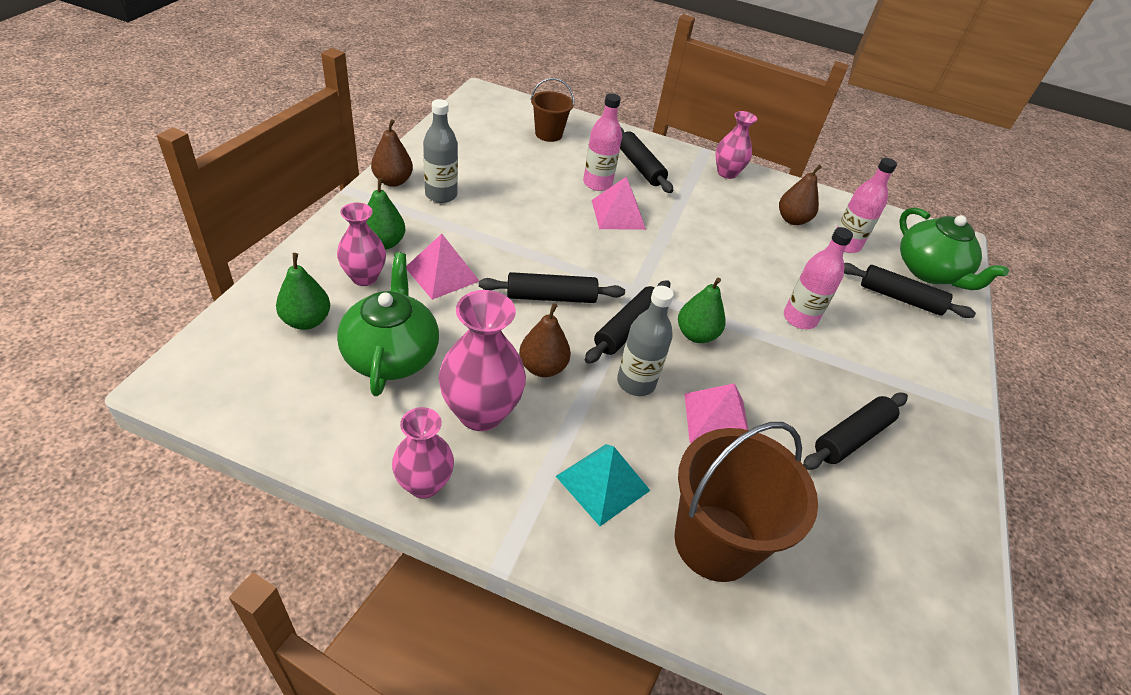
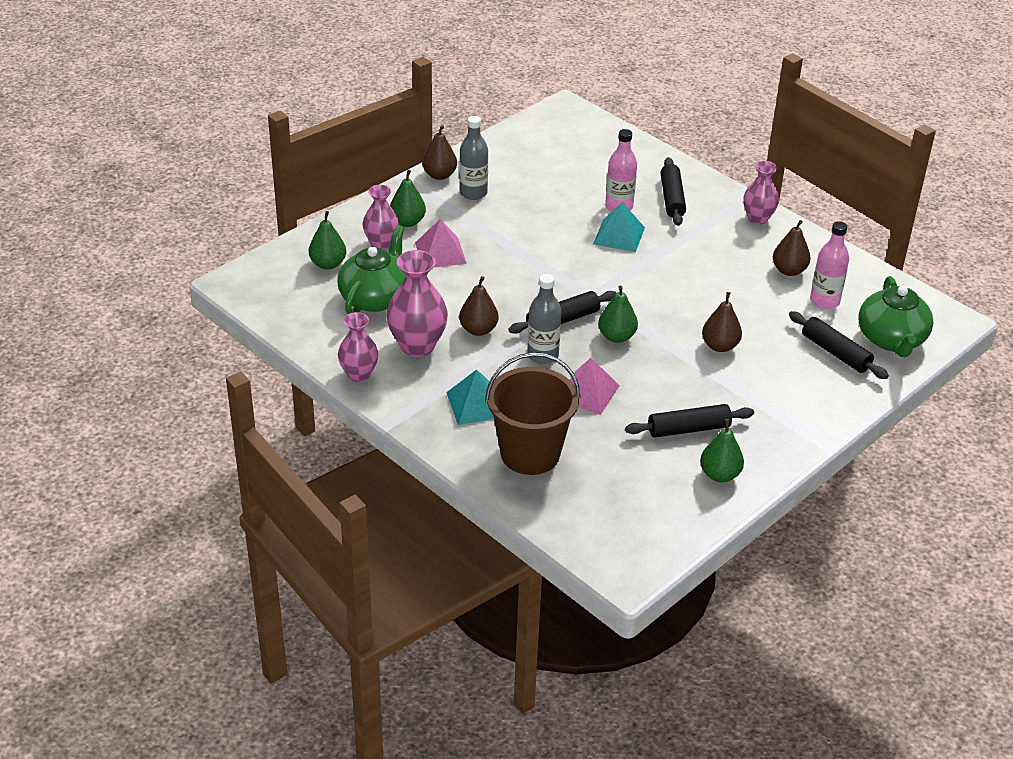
camera: 30 degrees right, 5 degrees down
(548, 134) = (603, 155): brown bucket -> none
(551, 297) = (516, 286): black rolling pin -> none
(618, 214) = (619, 235): pink pyramid -> turquoise pyramid
(799, 319) = (720, 346): pink bottle -> brown pear
(929, 493) = (720, 474): none -> green pear

